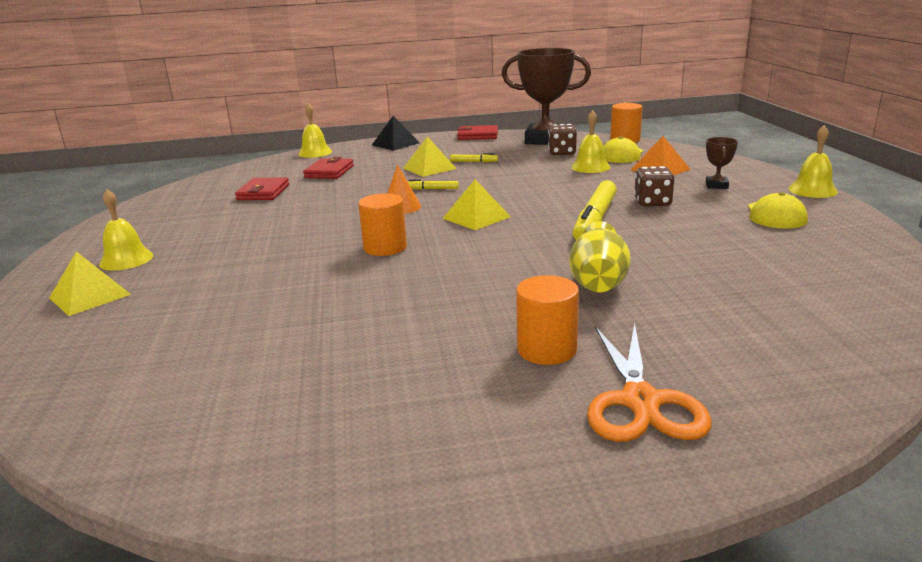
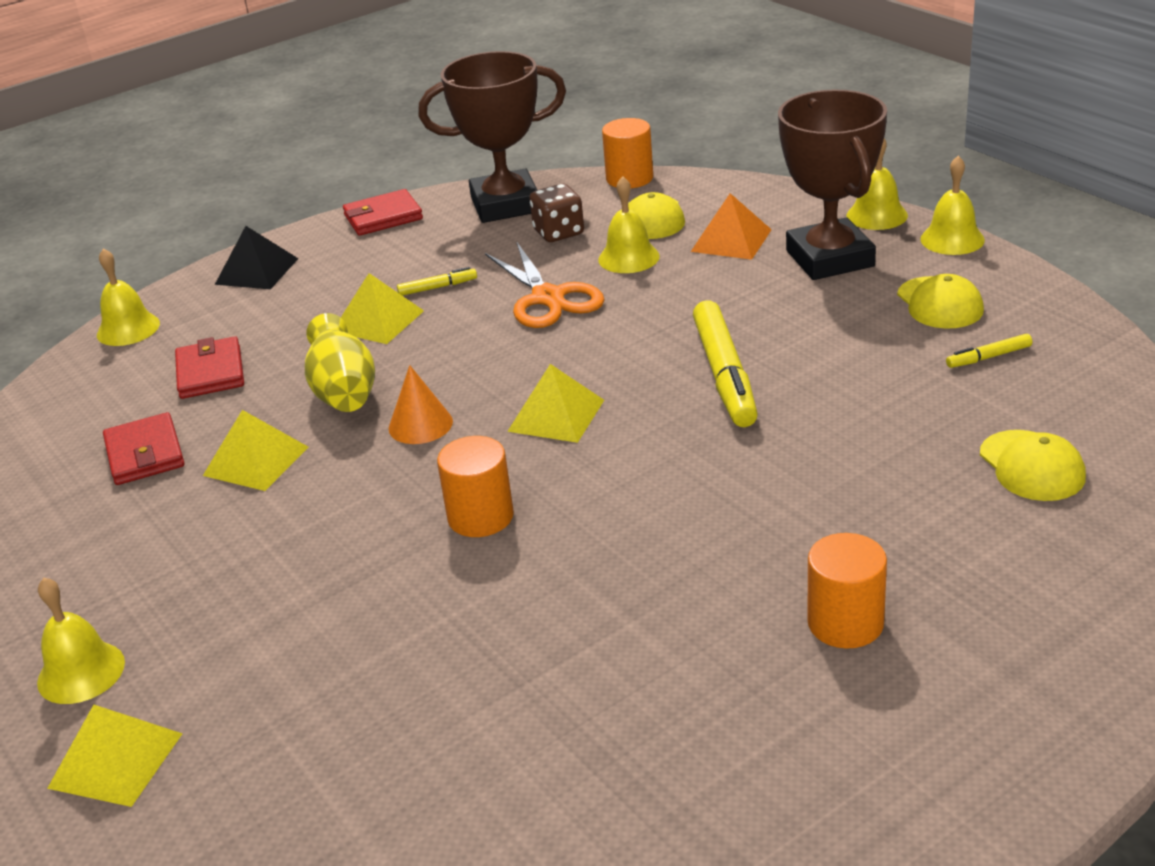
camera: 25 degrees left, 10 degrees up
(306, 204) = (256, 461): none -> yellow pyramid
(432, 189) = (430, 370): yellow marker -> yellow marker (988, 357)
(598, 281) = (816, 490): yellow vase -> yellow vase (343, 390)
(641, 401) = (997, 659): orange scissors -> orange scissors (548, 298)
(652, 202) = (773, 317): brown dice -> none
(716, 185) = (830, 258): brown trophy -> brown trophy, size x2.38
(767, 173) = (877, 215): none -> yellow bell
(773, 304) = (1032, 466): none -> yellow cap

